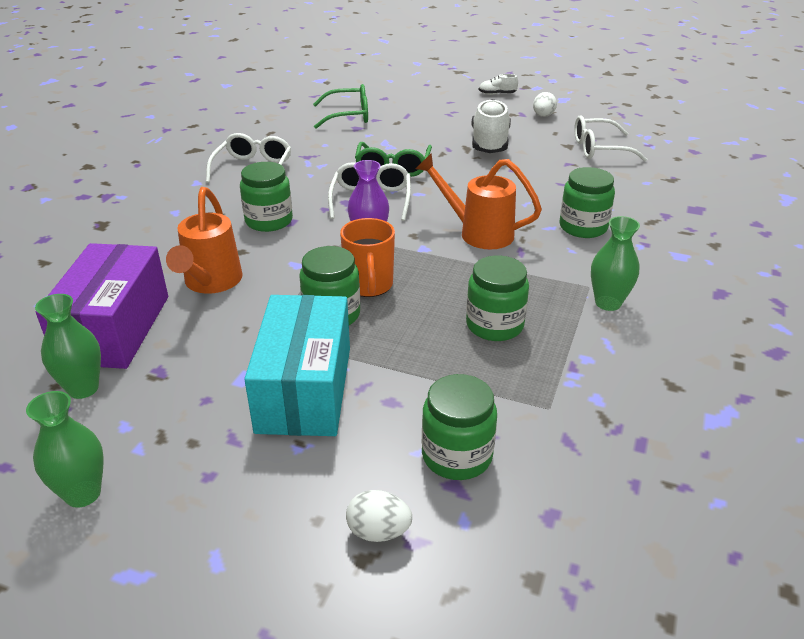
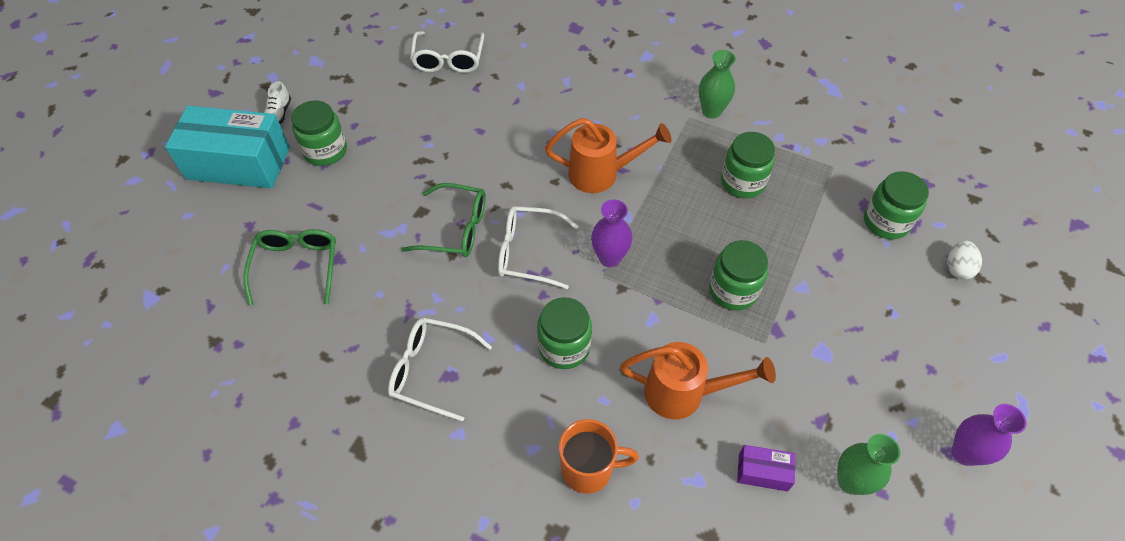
camera: 85 degrees left, 20 degrees up
(83, 494) = (964, 453): green vase -> purple vase
(114, 329) = (763, 472): purple box -> purple box, size x0.44
(304, 389) = (831, 310): turquoise box -> turquoise box (238, 163)
(369, 285) = (688, 261): orange mug -> orange mug (589, 469)
(477, 232) = (602, 174): orange watering can -> orange watering can turned 120 degrees counterclockwise
(489, 143) = (414, 139): white shoe -> none
(543, 116) = (356, 85): white egg -> none
(583, 227) = (598, 102): green jar -> green jar (325, 151)

